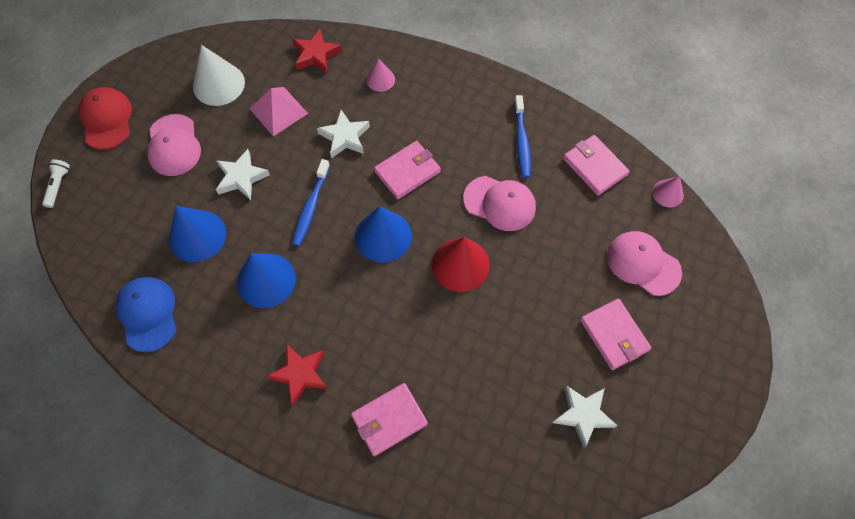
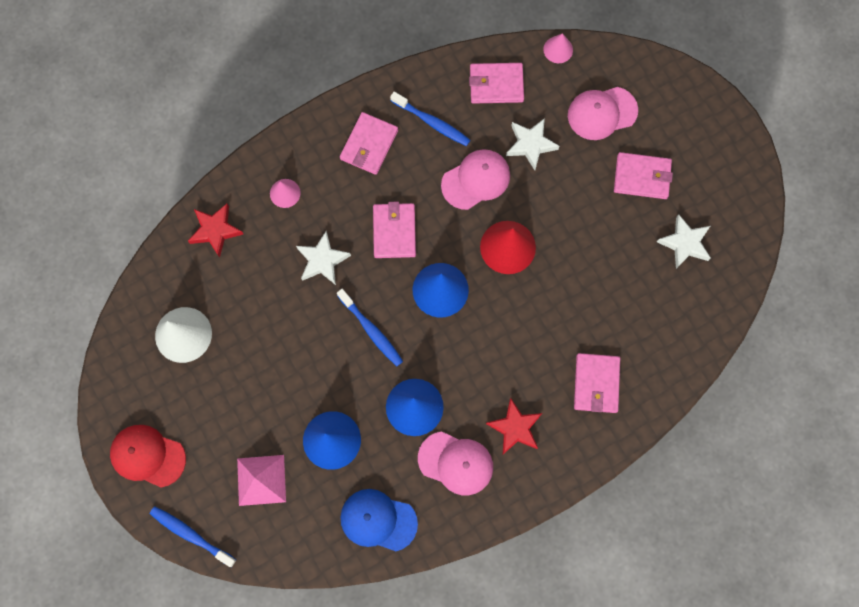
camera: 55 degrees left, 10 degrees up
(58, 185) = (191, 535): white flashlight -> blue toothbrush
(174, 145) = (222, 410): pink cap -> pink cap (456, 463)
(241, 177) = (300, 371): white star -> white star (530, 144)
(278, 111) = (253, 299): pink pyramid -> pink pyramid (261, 480)
(466, 110) = (369, 145): none -> pink wallet

